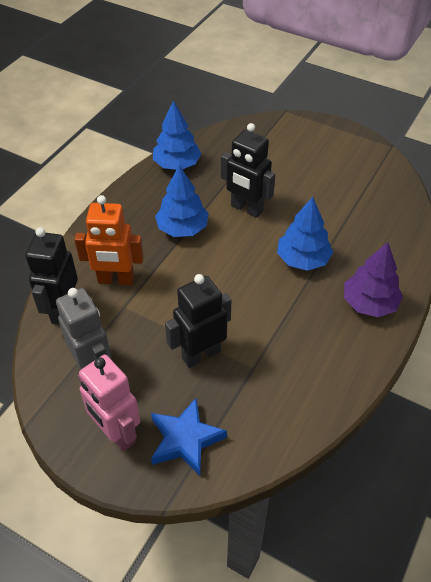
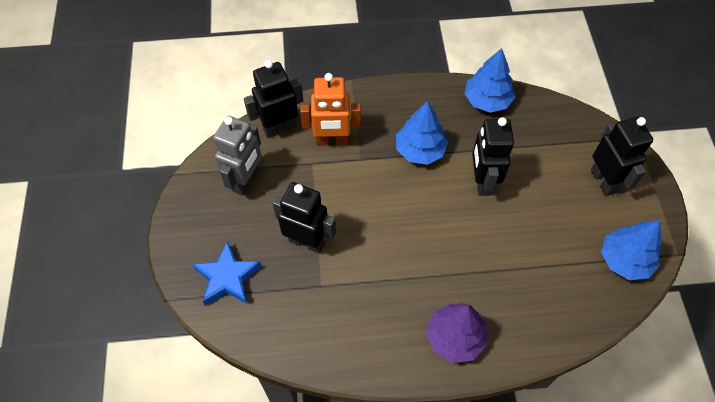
camera: 55 degrees right, 10 degrees up
(116, 280) = (332, 141): orange robot -> orange robot turned 60 degrees counterclockwise
(116, 433) = (204, 231): pink robot -> none
(303, 259) = (461, 258): blue tree -> blue tree (625, 260)
(305, 146) = (603, 181): none -> black robot

